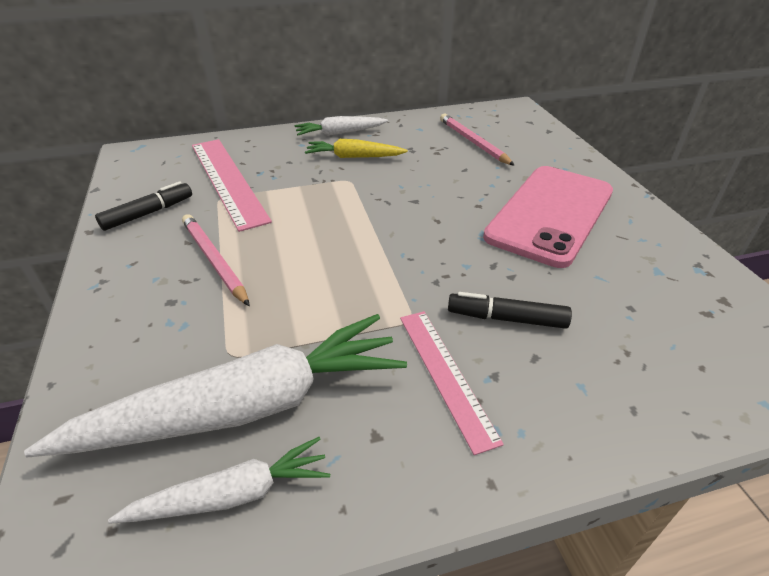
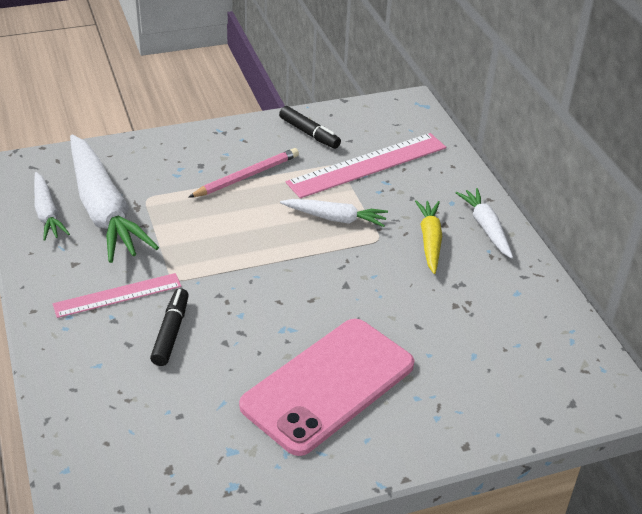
camera: 85 degrees right, 0 degrees up
(312, 202) = (335, 218): none -> white carrot
(473, 142) = (489, 338): pink pencil -> none
(550, 214) = (328, 385): pink phone -> pink phone turned 75 degrees counterclockwise

